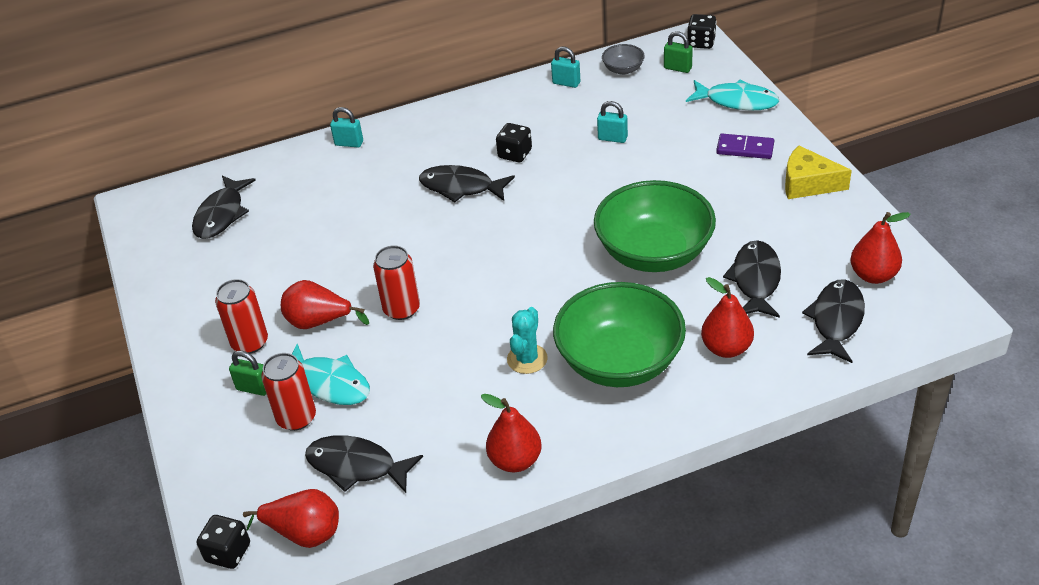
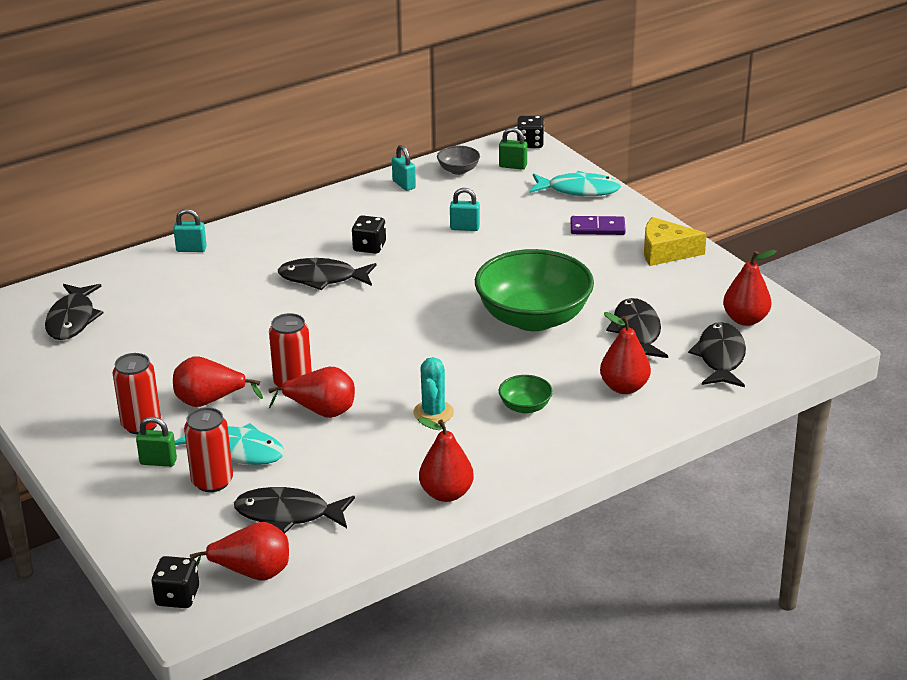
camera: 15 degrees left, 10 degrees down
(419, 345) = (321, 411): none -> red pear
(566, 83) = (404, 185): turquoise padlock -> turquoise padlock turned 45 degrees clockwise
(620, 361) = (525, 407): green bowl -> green bowl, size x0.42

